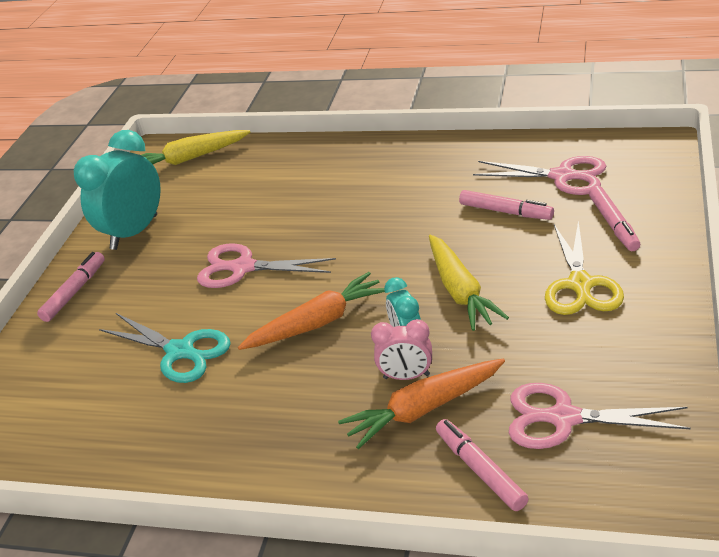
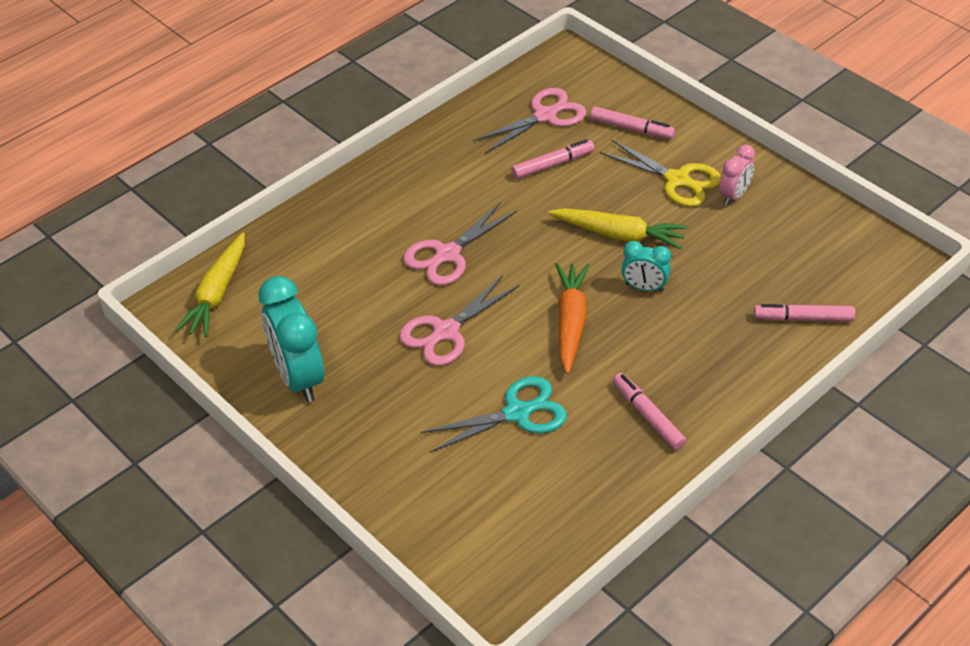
camera: 60 degrees left, 10 degrees up
(74, 292) = (346, 451): pink marker -> pink marker (648, 416)
(406, 376) = (681, 306): pink clock -> pink clock (734, 195)
(423, 410) = (723, 315): orange carrot -> none
(564, 418) = (794, 259): pink scissors -> pink scissors (448, 254)

